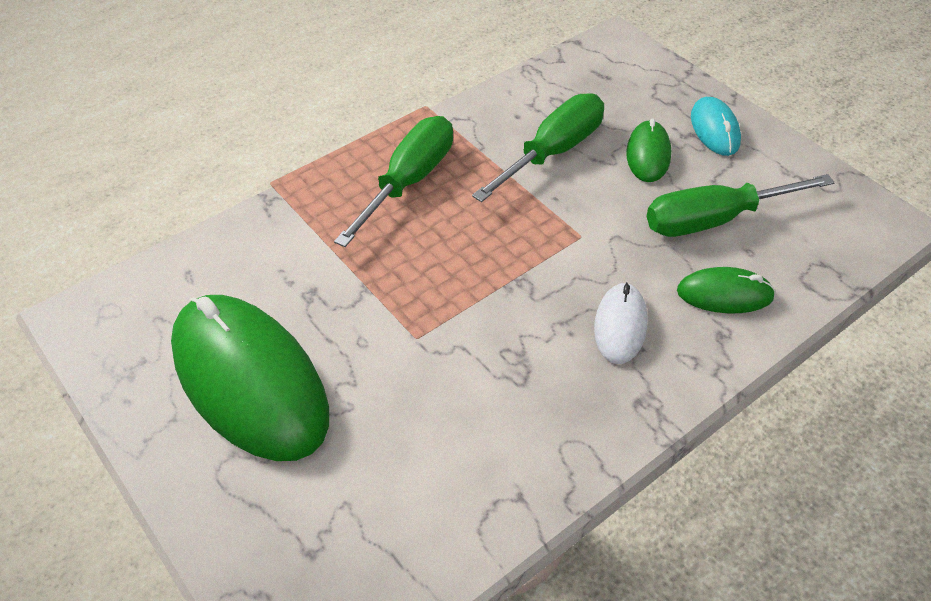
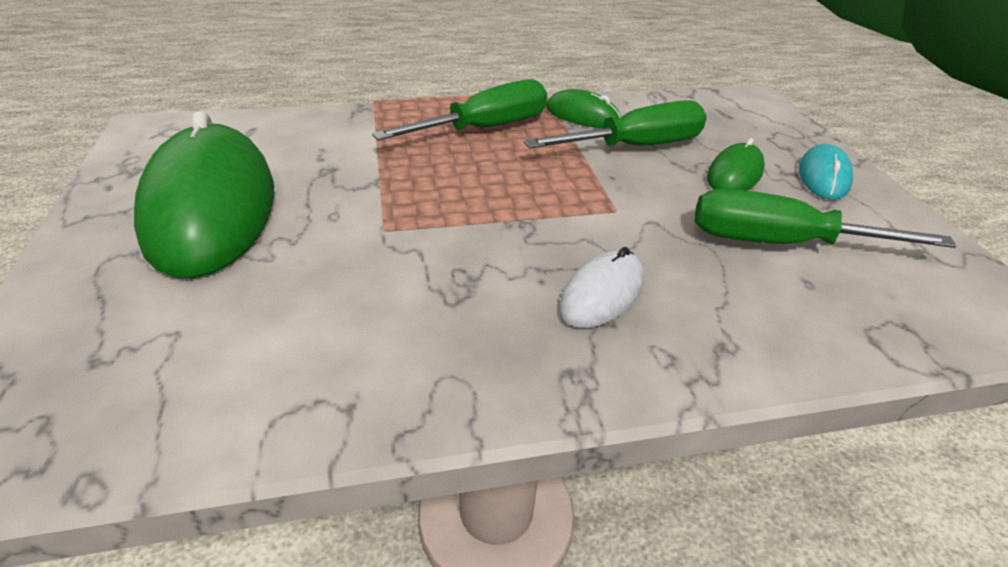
camera: 25 degrees right, 10 degrees down
(724, 294) = (751, 310): green mouse -> green mouse (582, 115)

